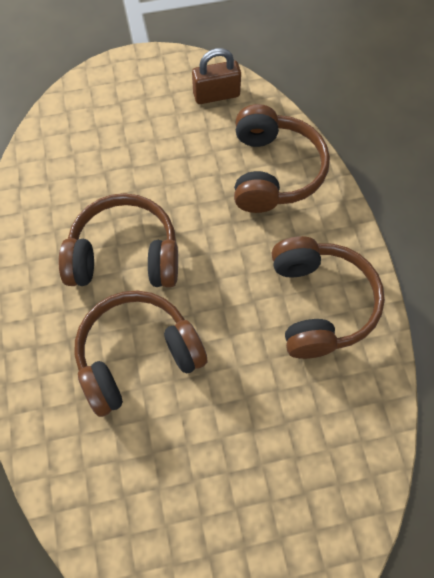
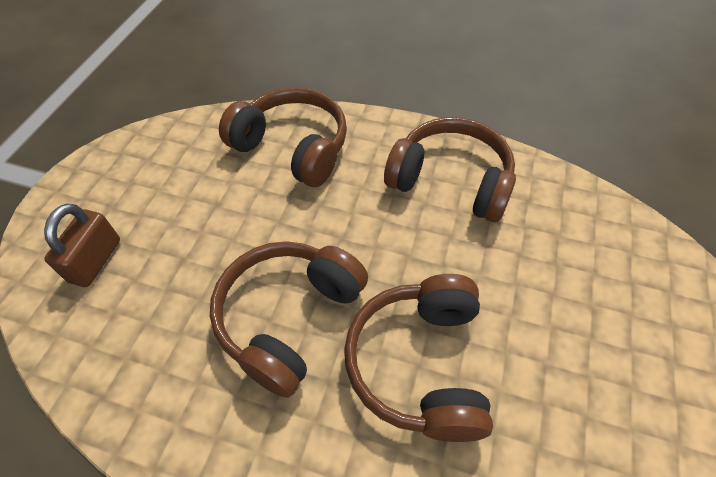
camera: 60 degrees left, 10 degrees down
(216, 95) = (170, 148): brown padlock -> brown padlock (95, 260)

